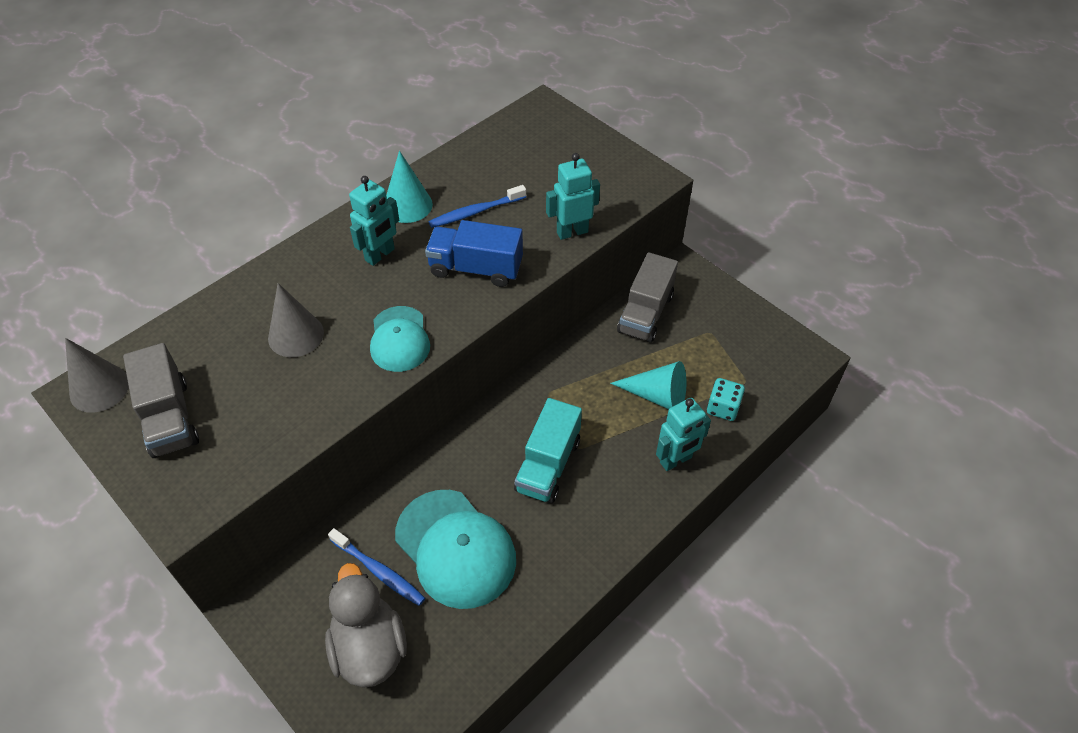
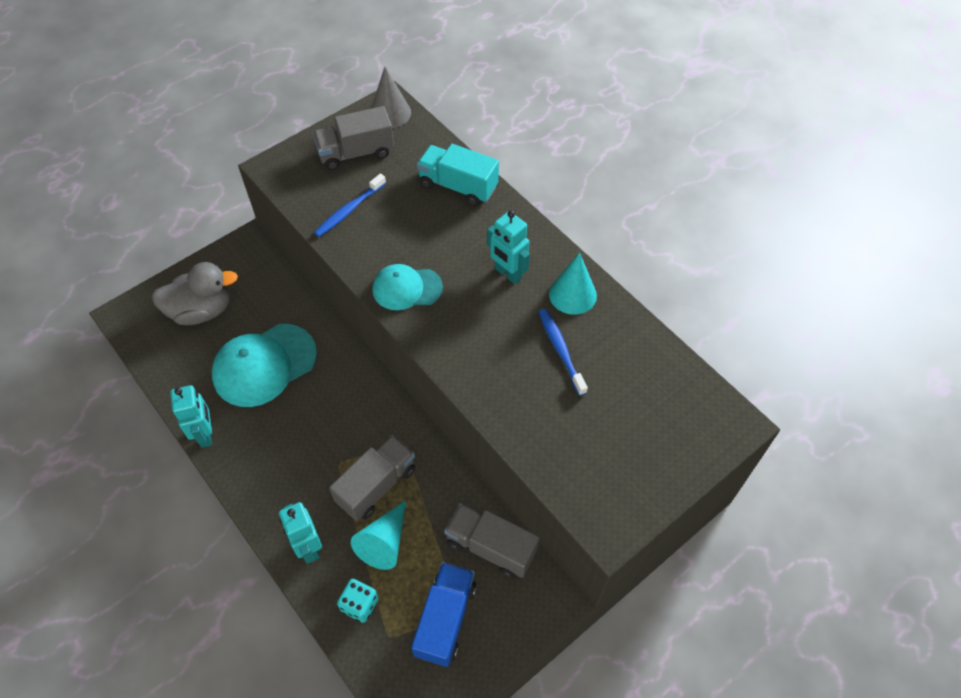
camera: 95 degrees right, 5 degrees up
(296, 335) = (422, 219): grey cone -> none
(379, 571) = (258, 315): blue toothbrush -> blue toothbrush (349, 210)
(476, 268) = (483, 347): blue truck -> blue truck (445, 619)
(548, 465) = (325, 437): turquoise truck -> turquoise truck (458, 186)
(572, 232) = (527, 435): turquoise robot -> turquoise robot (205, 434)
(598, 410) = (376, 485): none -> grey truck

